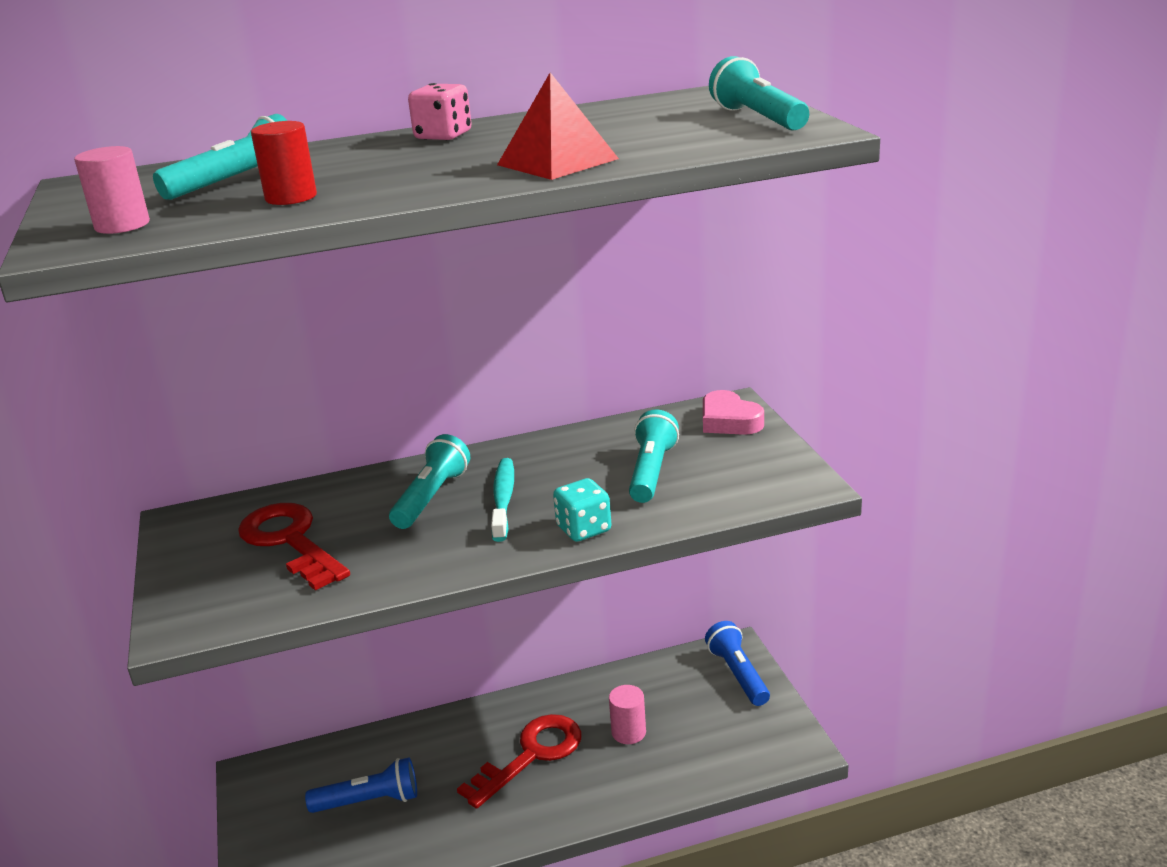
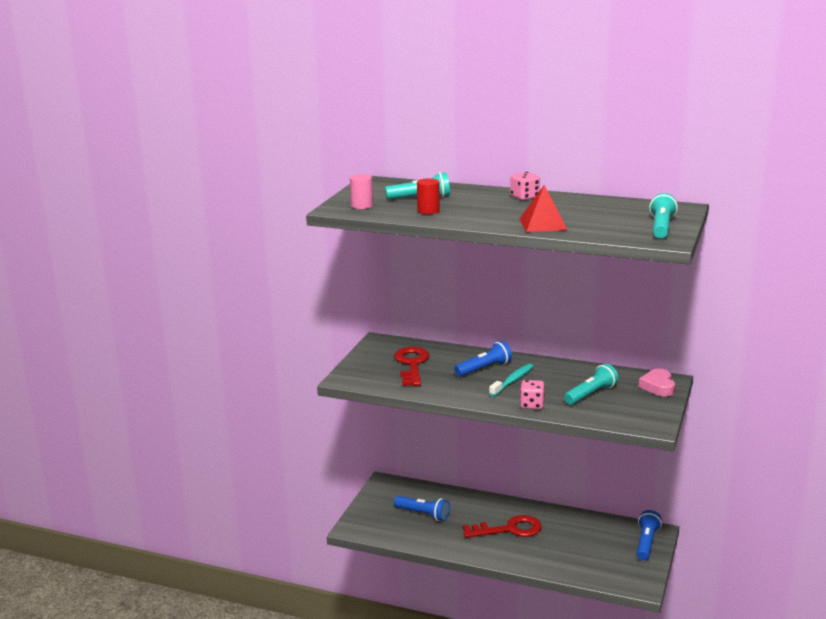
camera: 35 degrees right, 5 degrees down
(431, 497) = (484, 369): turquoise flashlight -> blue flashlight
(584, 529) = (532, 405): turquoise dice -> pink dice
(628, 732) = (564, 541): pink cylinder -> none

